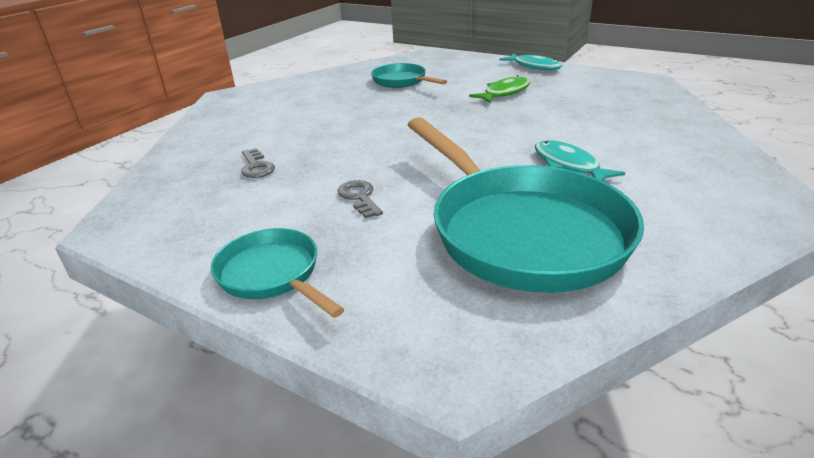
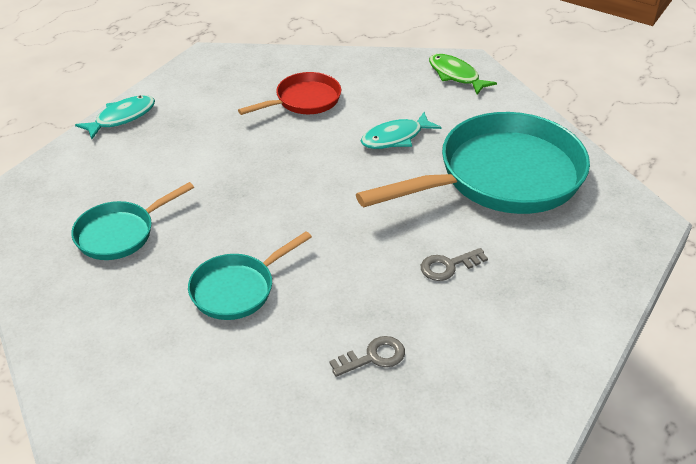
camera: 90 degrees left, 10 degrees up
(272, 275) = (574, 314): turquoise pan -> turquoise pan (237, 289)
(504, 93) = (205, 151): green fish -> green fish (456, 75)
(606, 120) = (304, 100): none -> red pan

